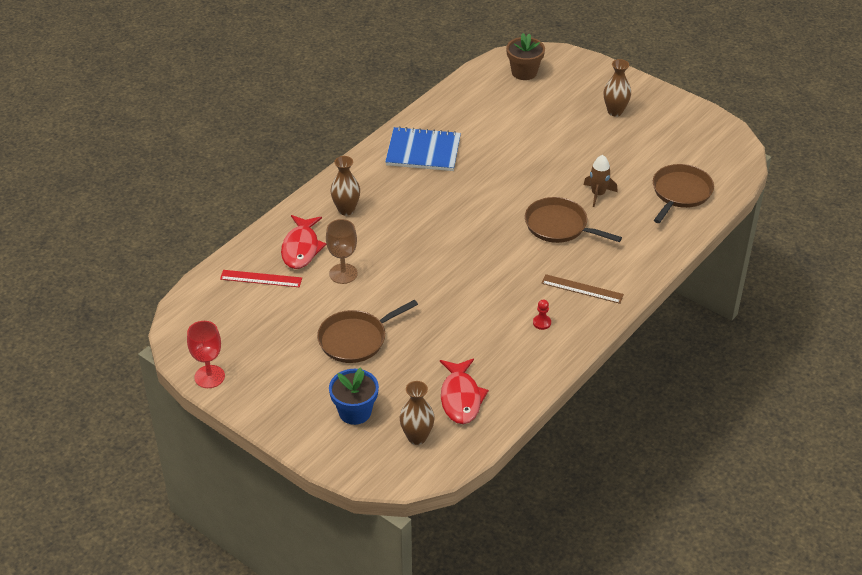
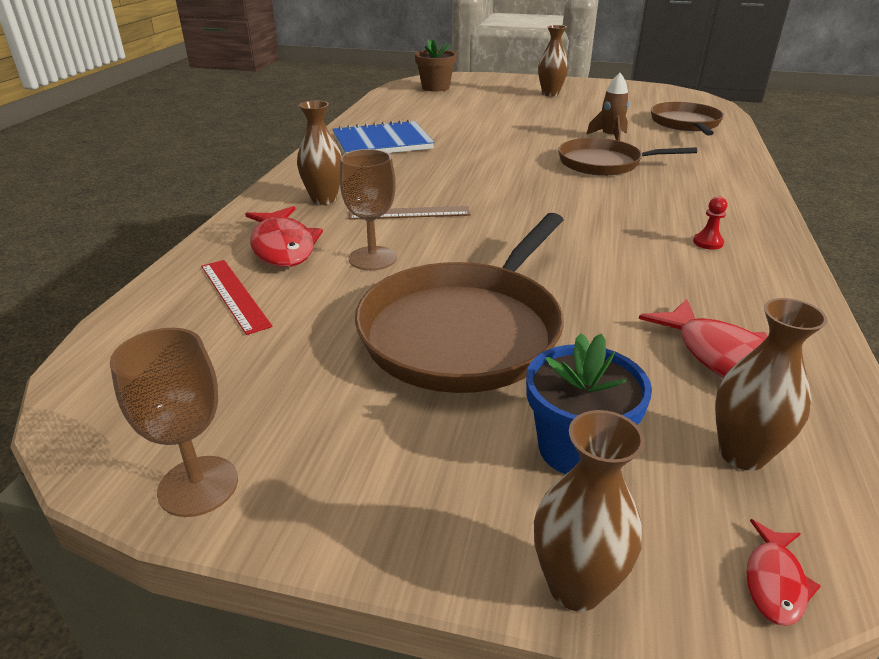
camera: 25 degrees left, 10 degrees down
(209, 376) = (198, 486): red goblet -> brown goblet
(261, 278) = (234, 295): red ruler -> red ruler turned 75 degrees clockwise
(313, 455) = (575, 586): none -> brown vase
(355, 339) = (465, 331): brown pan -> brown pan, size x1.52
(378, 478) = (774, 582): none -> red fish
(582, 289) = (705, 203): brown ruler -> brown ruler (409, 213)

